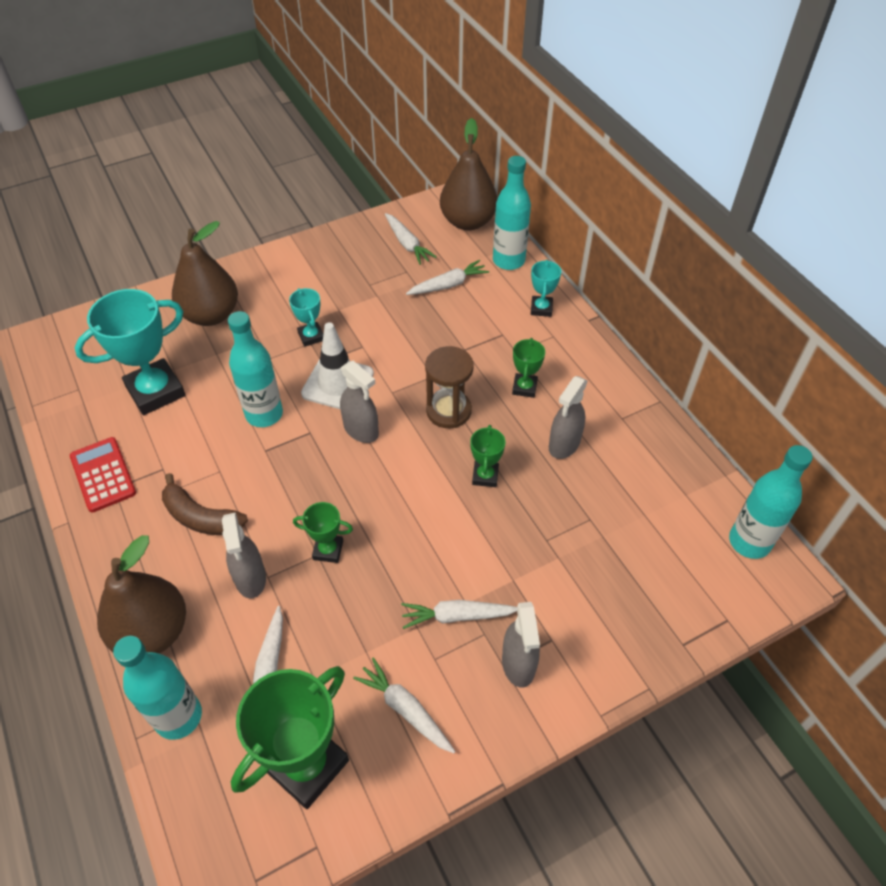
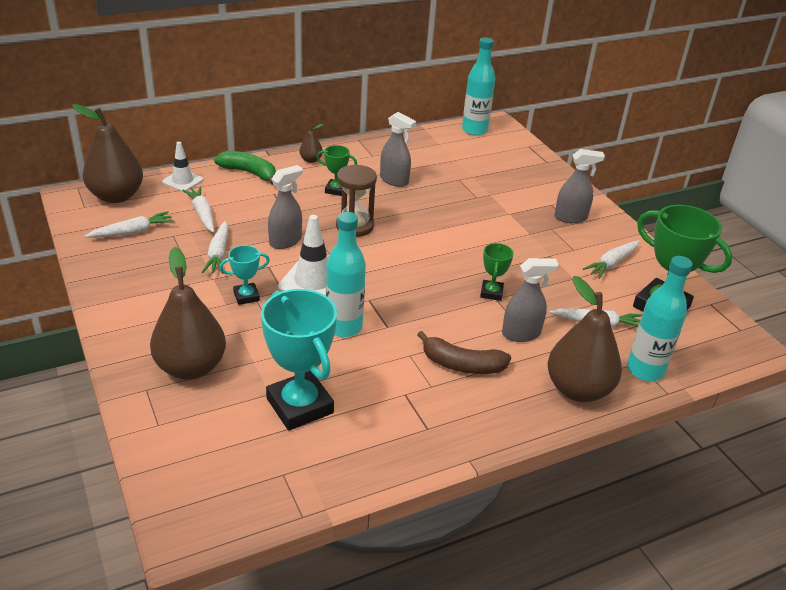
camera: 90 degrees left, 15 degrees down
(103, 474) = (410, 438): red calculator -> none
(201, 517) = (462, 365): brown banana -> brown banana turned 75 degrees clockwise
(361, 430) = (370, 271): grey spray bottle -> grey spray bottle (285, 241)
(456, 616) = (540, 238): white carrot -> white carrot (218, 254)
(485, 476) = (421, 215): green trophy -> none
(508, 261) = (183, 181): turquoise bottle -> white traffic cone
(541, 308) = (249, 173): turquoise trophy -> green banana
(588, 358) = (311, 160): none -> brown pear

